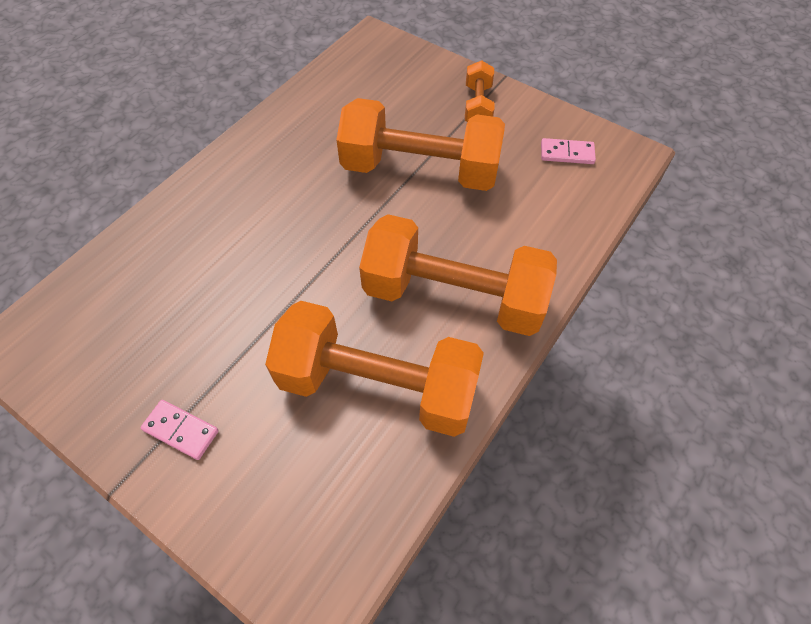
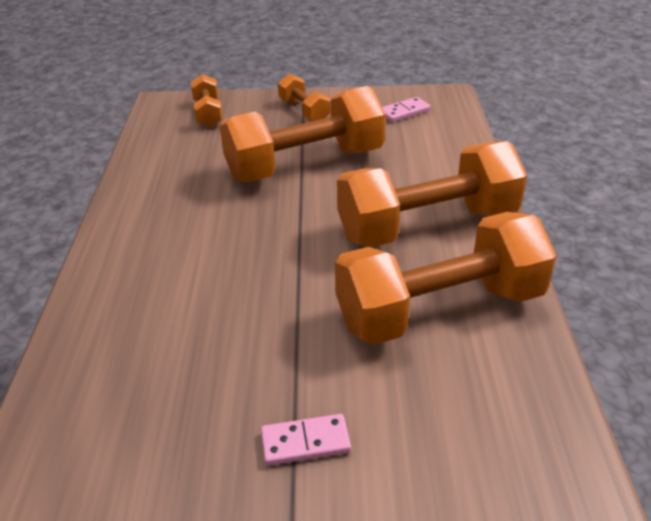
camera: 35 degrees left, 20 degrees down
(397, 69) = (208, 113): none -> orange dumbbell

